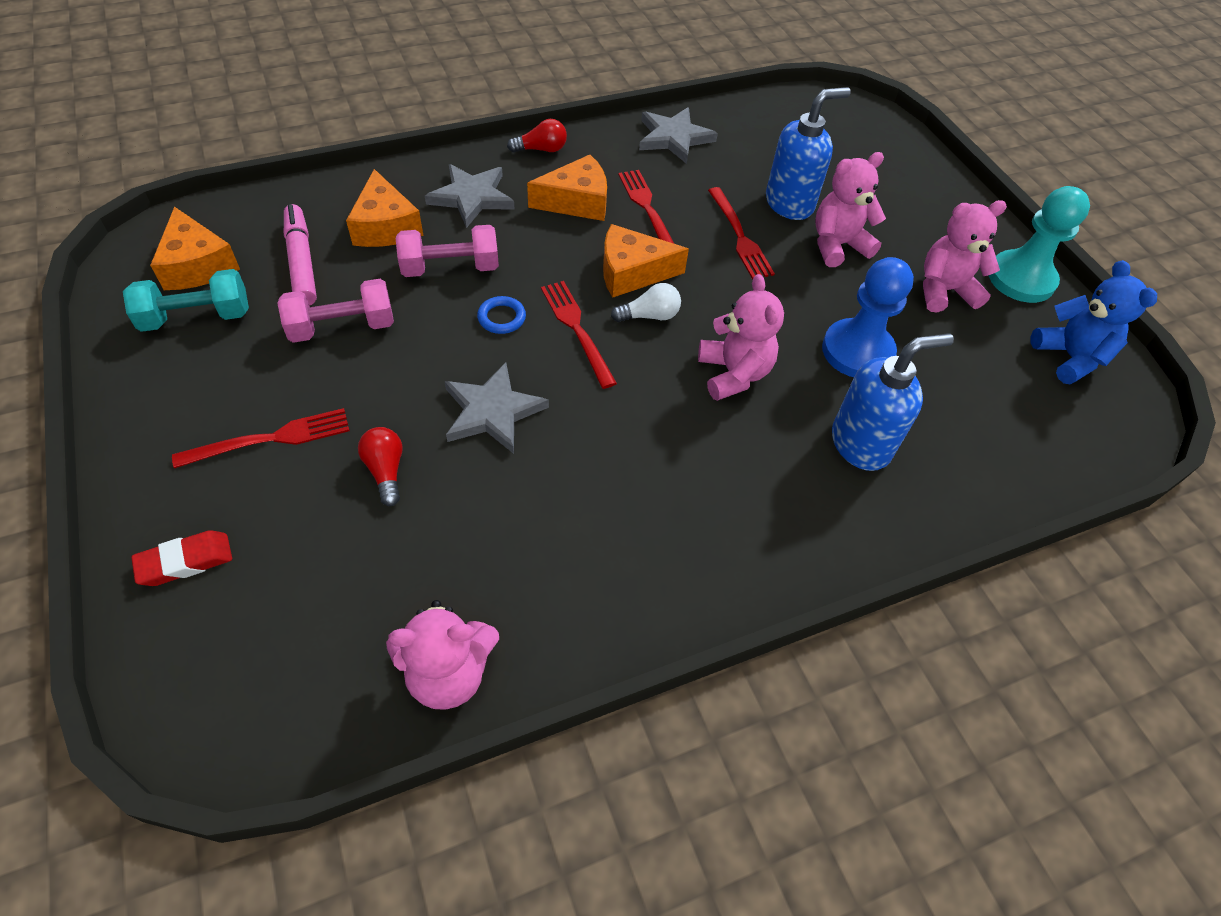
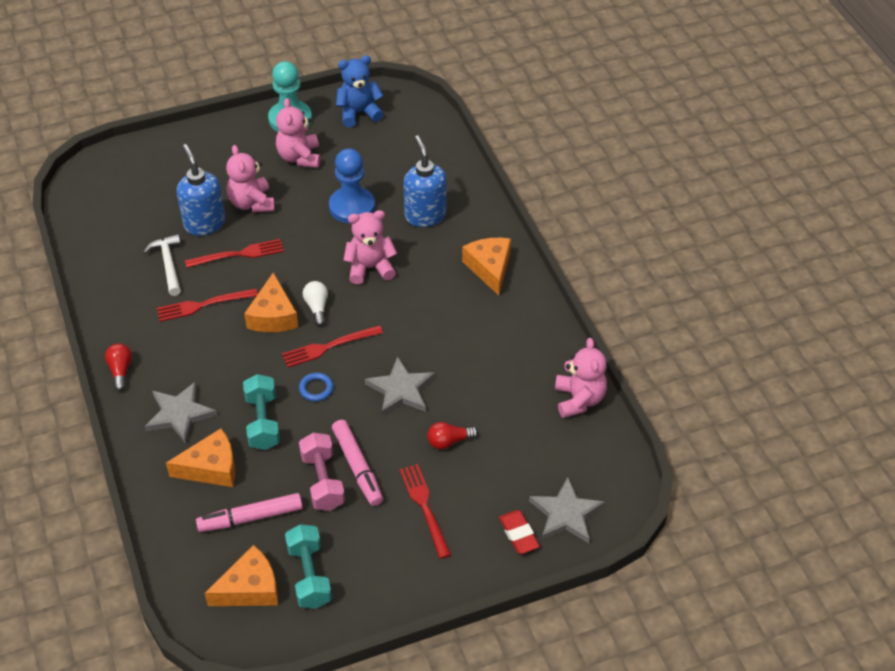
camera: 85 degrees left, 5 degrees down
(358, 363) = (357, 467): none -> pink marker
(450, 268) = (263, 422): pink dumbbell -> turquoise dumbbell
(577, 201) = (191, 347): orange cheese -> orange cheese (489, 268)
(674, 138) = (115, 285): grey star -> grey star (566, 514)
(712, 177) = (168, 264): none -> white hammer

